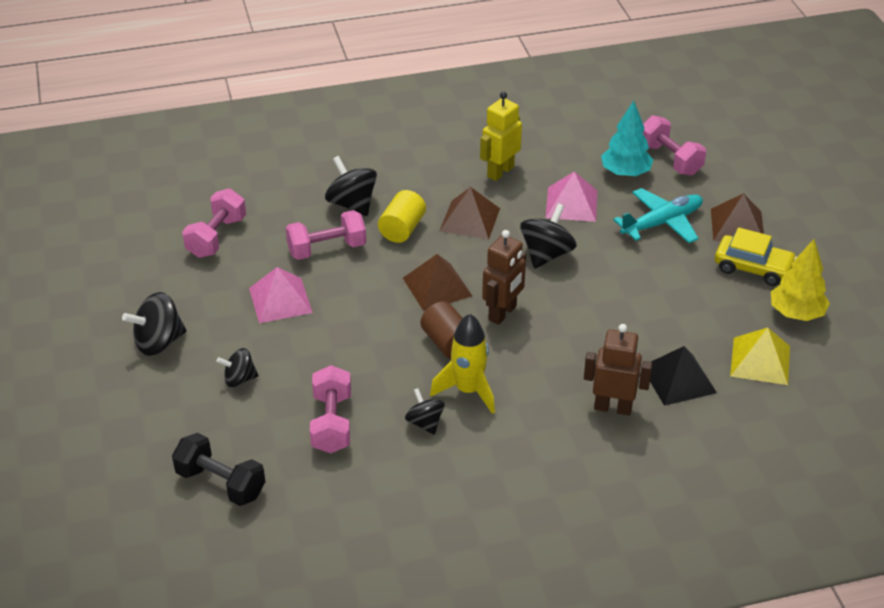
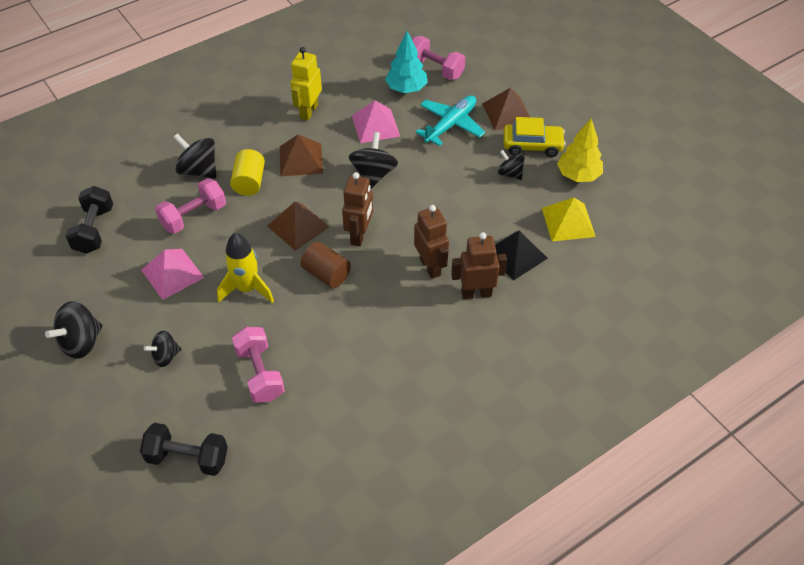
camera: 20 degrees left, 10 degrees up
(216, 237) = (94, 230): pink dumbbell -> black dumbbell
(425, 423) = (336, 350): black spinning top -> black spinning top (510, 173)
(468, 391) = (359, 312): yellow rocket -> yellow rocket (247, 289)
(571, 366) = (430, 267): none -> brown robot

